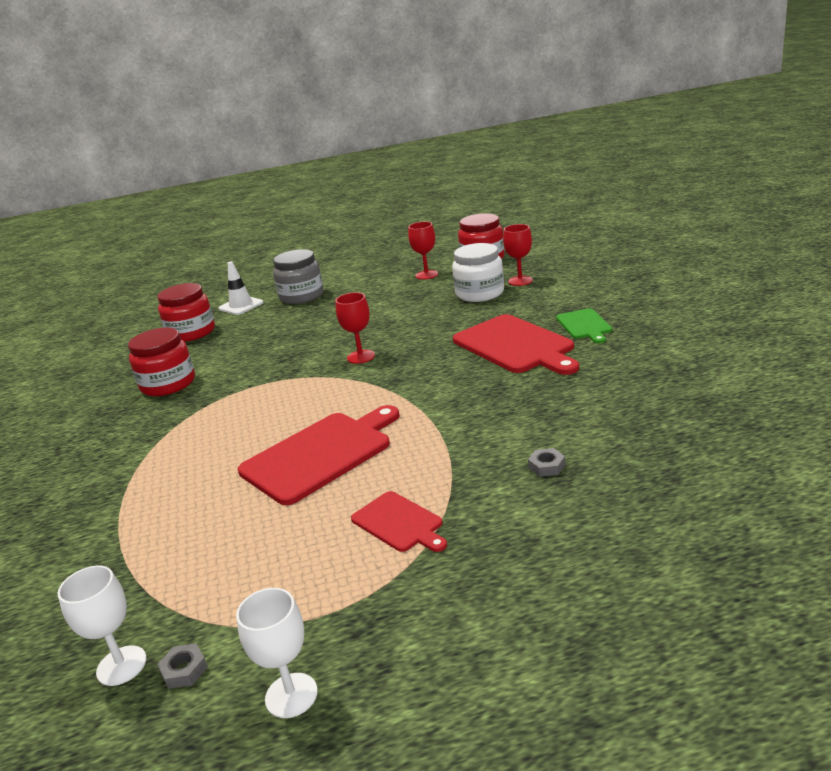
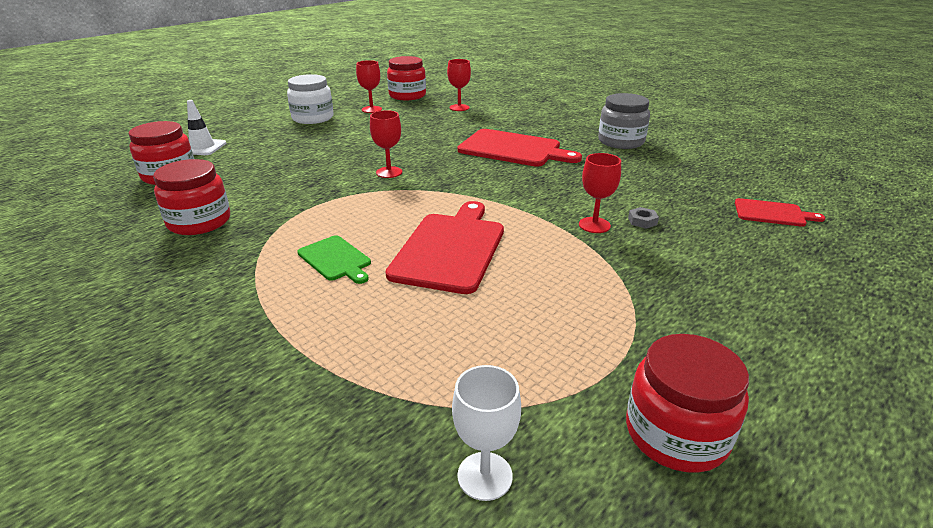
camera: 35 degrees left, 5 degrees up
(184, 670) = (555, 453): grey nut -> none
(291, 695) = (676, 433): white goblet -> red jar
(301, 296) = (264, 134): grey jar -> grey jar (621, 141)
(399, 523) = (587, 282): red cutting board -> red cutting board (772, 213)
(480, 293) = (437, 118): white jar -> white jar (313, 118)
(487, 459) = (594, 225): none -> red goblet
(584, 325) = (547, 131): green cutting board -> green cutting board (335, 259)

